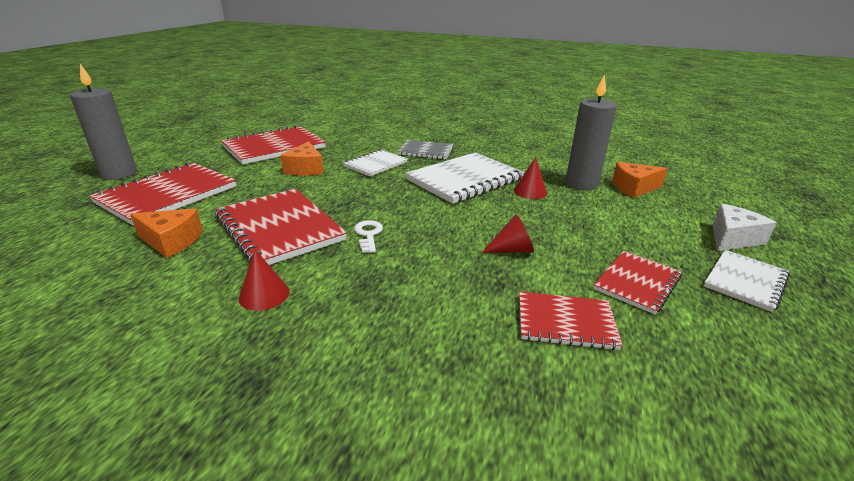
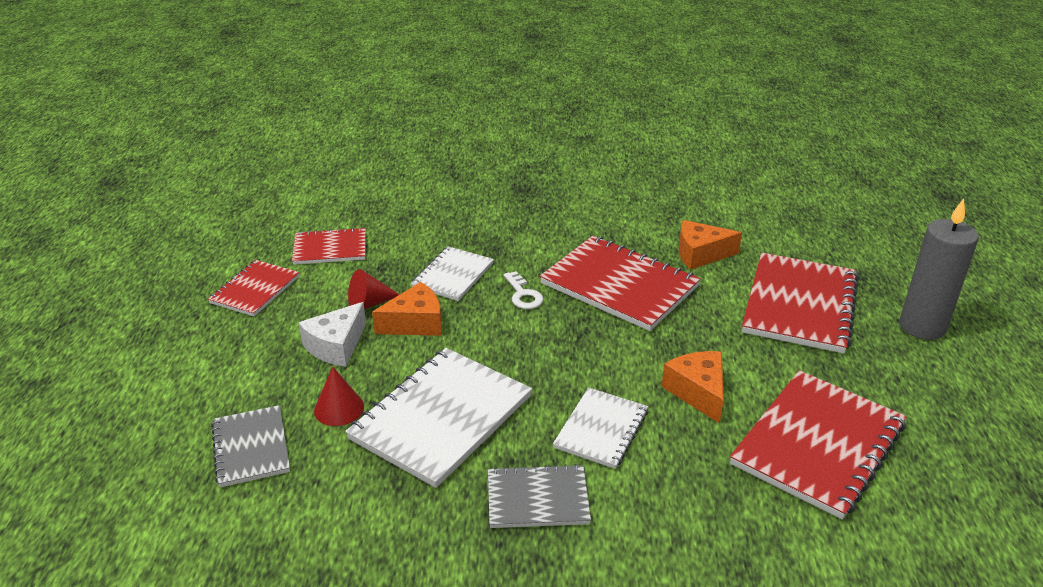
camera: 165 degrees right, 5 degrees up
(264, 294) = (566, 229): red cone -> none
(581, 184) = (251, 447): grey candle -> grey notebook
(633, 188) = (166, 454): orange cheese -> orange cheese (415, 323)
(732, 238) = (103, 367): white cheese -> white cheese (336, 346)
(745, 281) = (146, 309): white notebook -> white notebook (453, 275)

